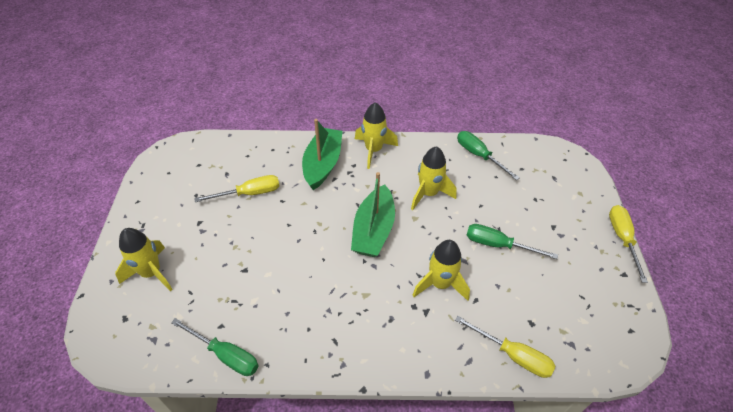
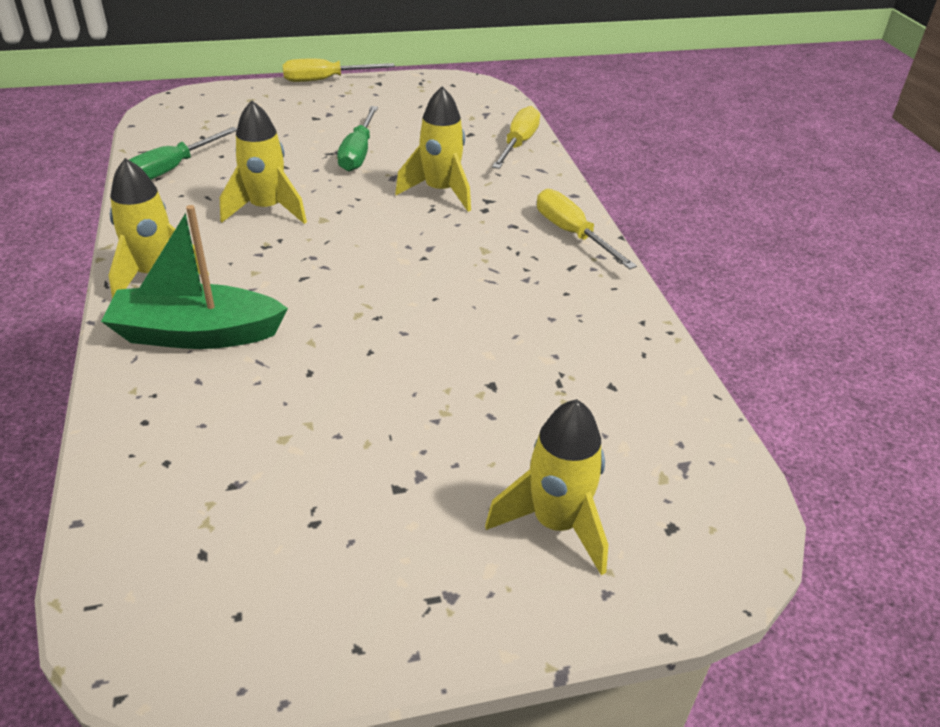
camera: 105 degrees left, 10 degrees down
(225, 355) = (655, 366): green screwdriver -> none
(249, 193) = (296, 425): yellow screwdriver -> yellow screwdriver (572, 234)
(373, 230) = (359, 254): green boat -> none

